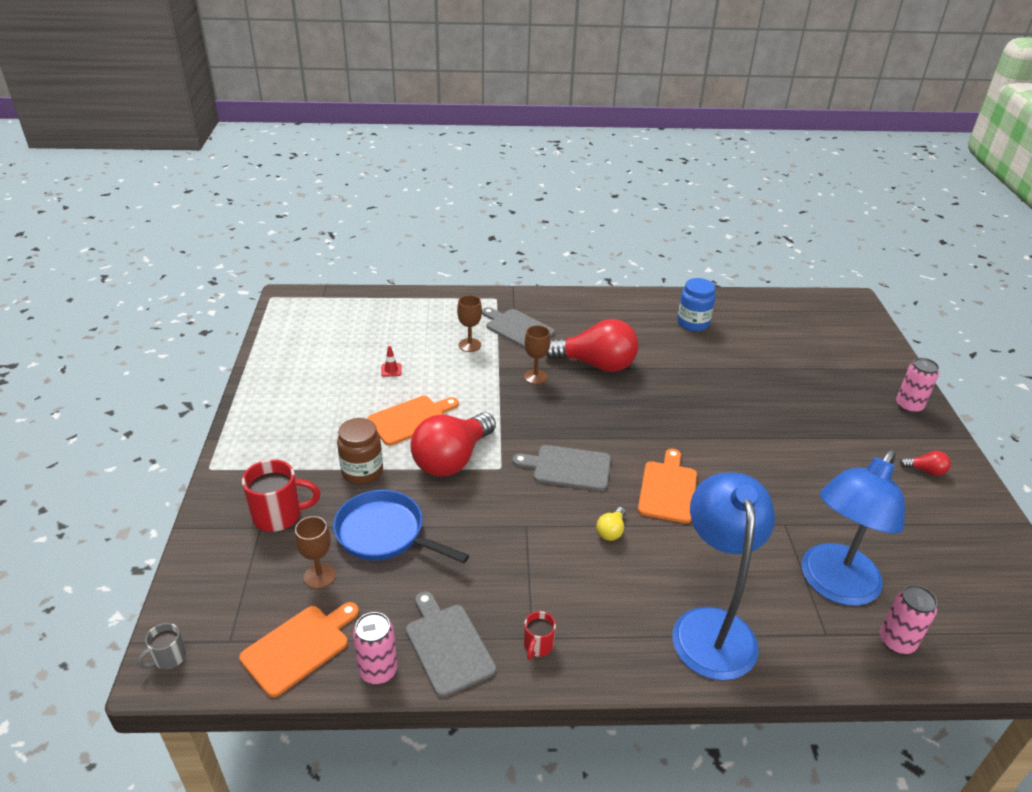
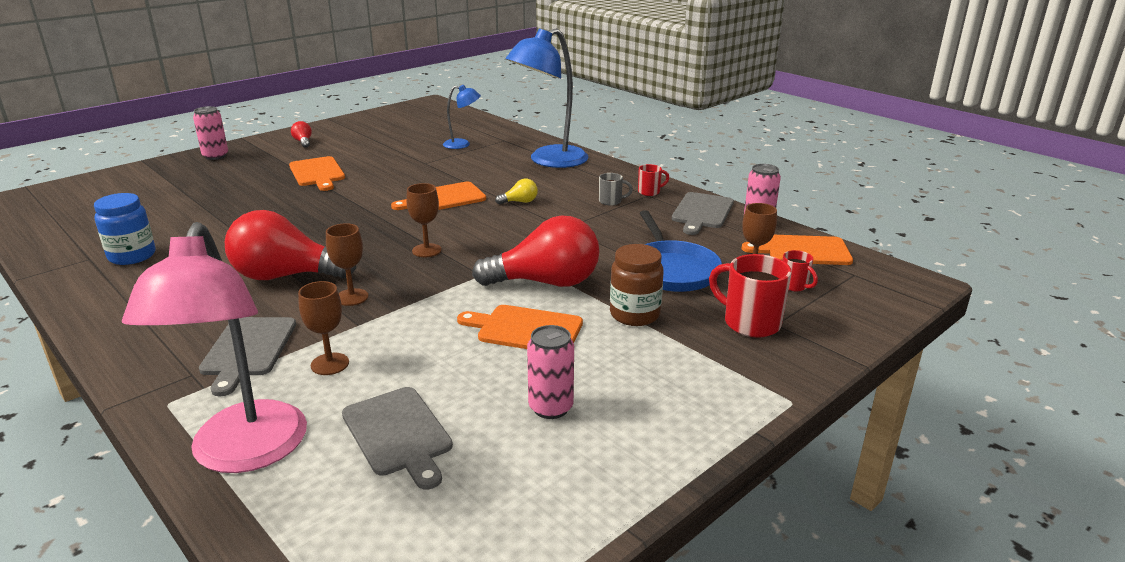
camera: 130 degrees left, 10 degrees down
(168, 658) = (910, 286): grey mug -> grey mug (611, 201)
(273, 583) = (794, 286): none -> red mug
(391, 370) = (457, 391): red traffic cone -> none
(429, 305) = (244, 454): none -> pink lamp
(568, 432) = (426, 250): none -> brown goblet
(568, 468) = (475, 235): grey cutting board -> grey cutting board (398, 434)
(596, 364) = (285, 276): red light bulb -> red light bulb turned 60 degrees counterclockwise
(807, 445) = (317, 173): none -> orange cutting board
(833, 585) = (462, 144): blue lamp -> blue lamp, size x0.49
(896, 641) = (482, 128): pink can -> pink can (551, 407)

